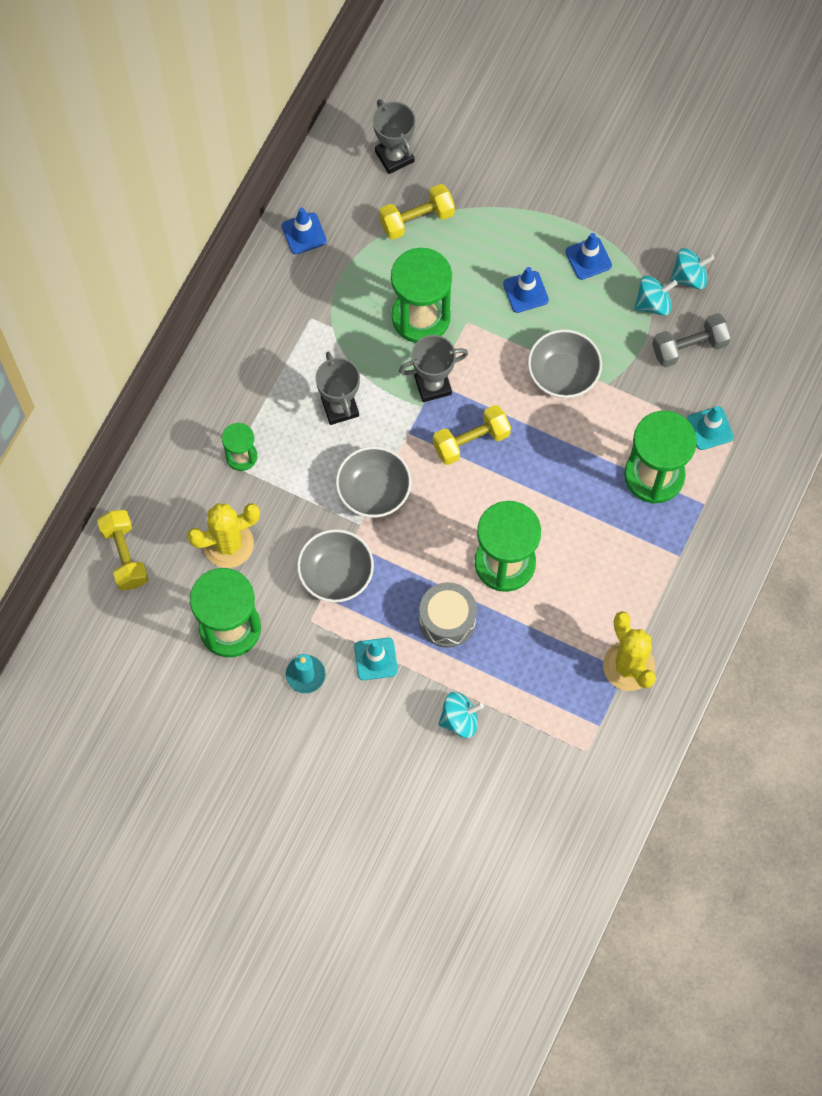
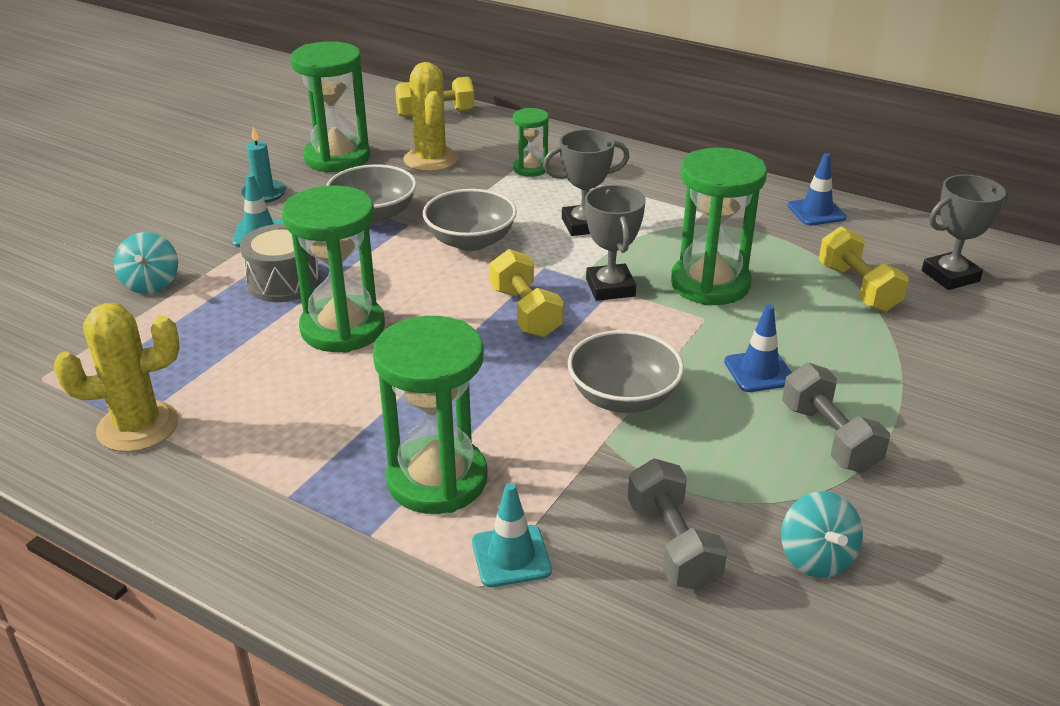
camera: 95 degrees right, 35 degrees down
(588, 258) = (829, 438): blue traffic cone -> grey dumbbell
(653, 303) = (755, 505): turquoise spinning top -> none

